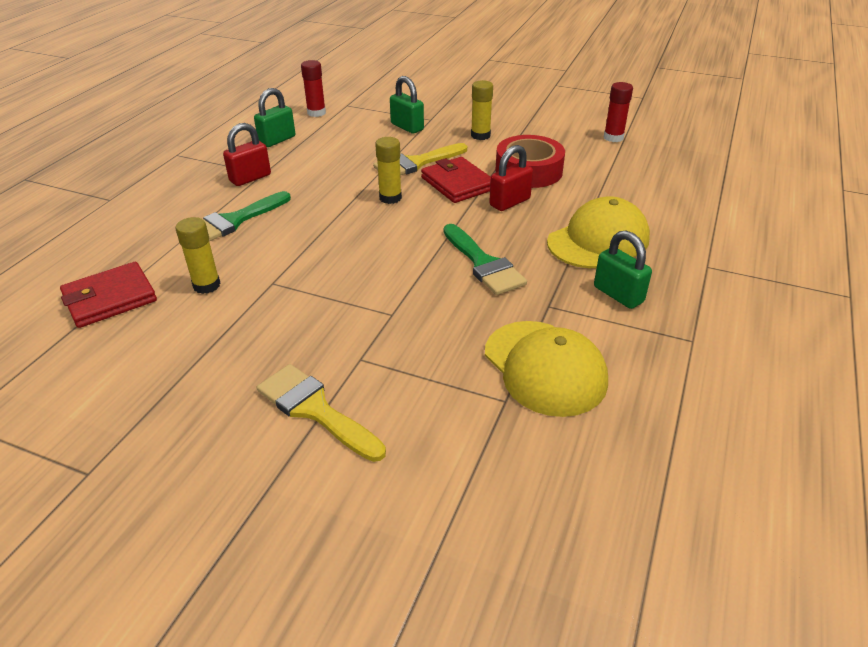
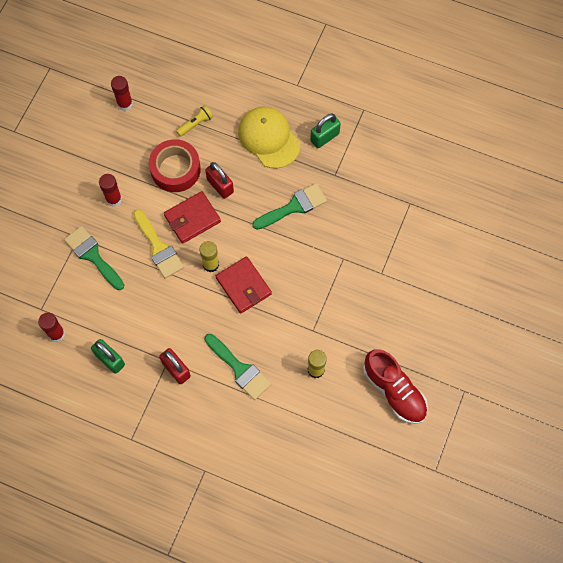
camera: 90 degrees left, 30 degrees up
(110, 298) = (329, 426): red wallet -> red wallet (243, 286)
(133, 371) = (394, 391): none -> red shoe
(315, 410) = (419, 292): yellow brush -> none
(407, 127) = (92, 256): green padlock -> green brush
(480, 135) = (114, 199): yellow glue stick -> red glue stick
(545, 367) = (386, 182): yellow cap -> none
(601, 183) = (195, 124): none -> yellow flashlight

